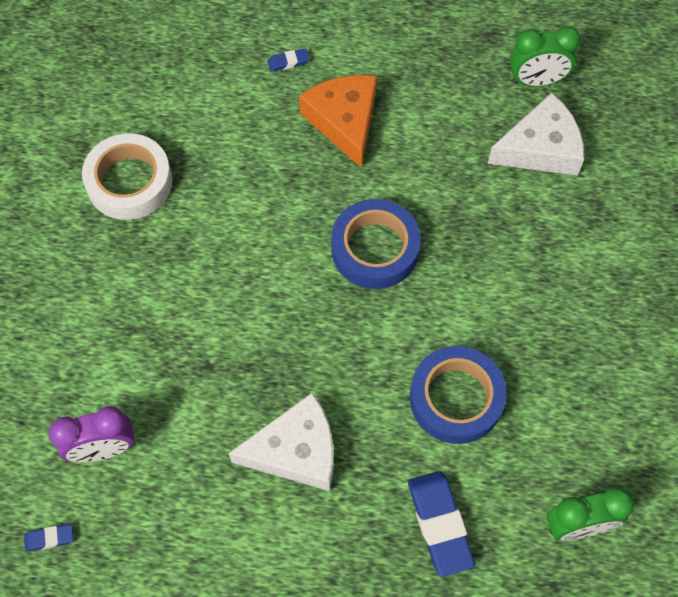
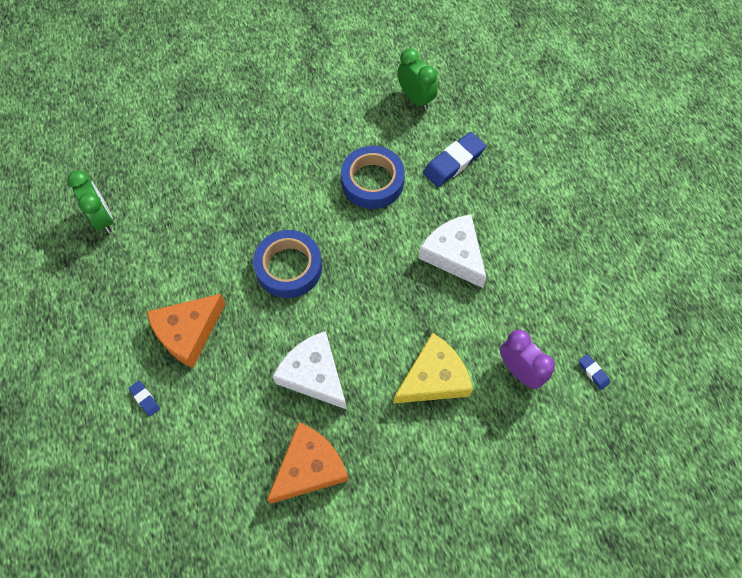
camera: 115 degrees left, 0 degrees up
(129, 182) = (309, 467): white tape -> orange cheese
(151, 347) = (434, 378): none -> yellow cheese
(540, 148) = (162, 196): white cheese -> white cheese (314, 374)

